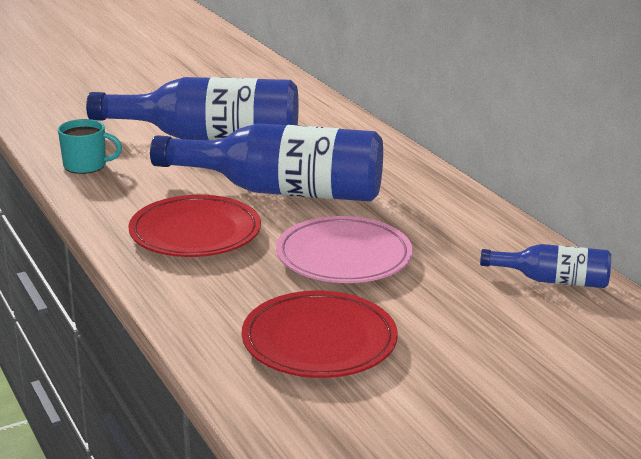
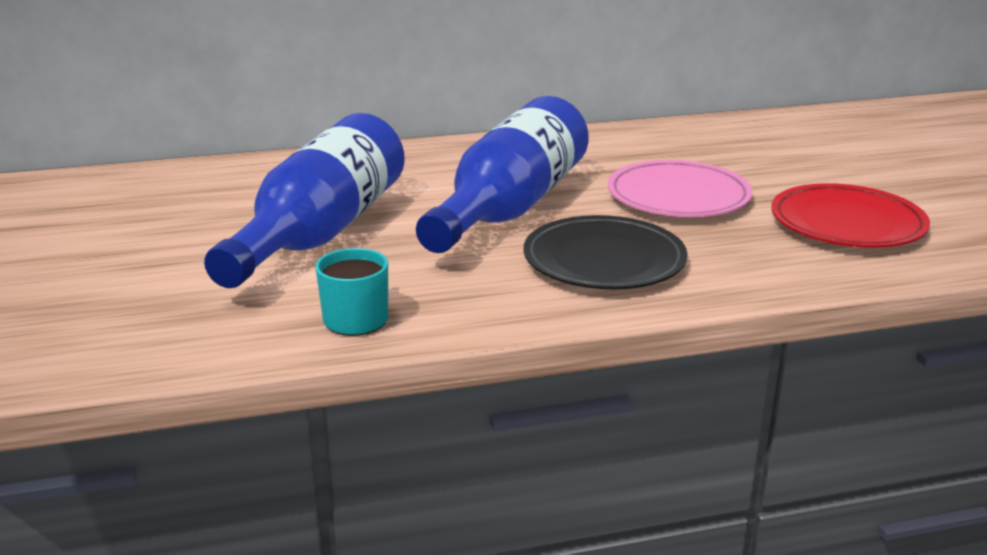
camera: 75 degrees left, 0 degrees up
(195, 233) = (604, 261): red plate -> black plate
(552, 280) = (734, 131): blue bottle -> none

